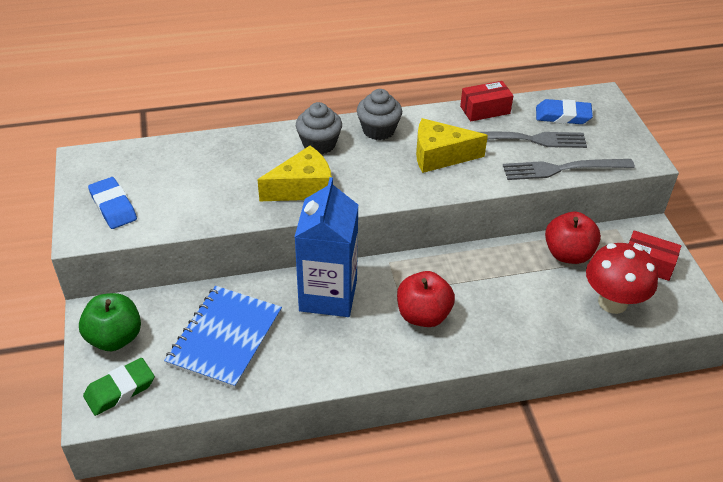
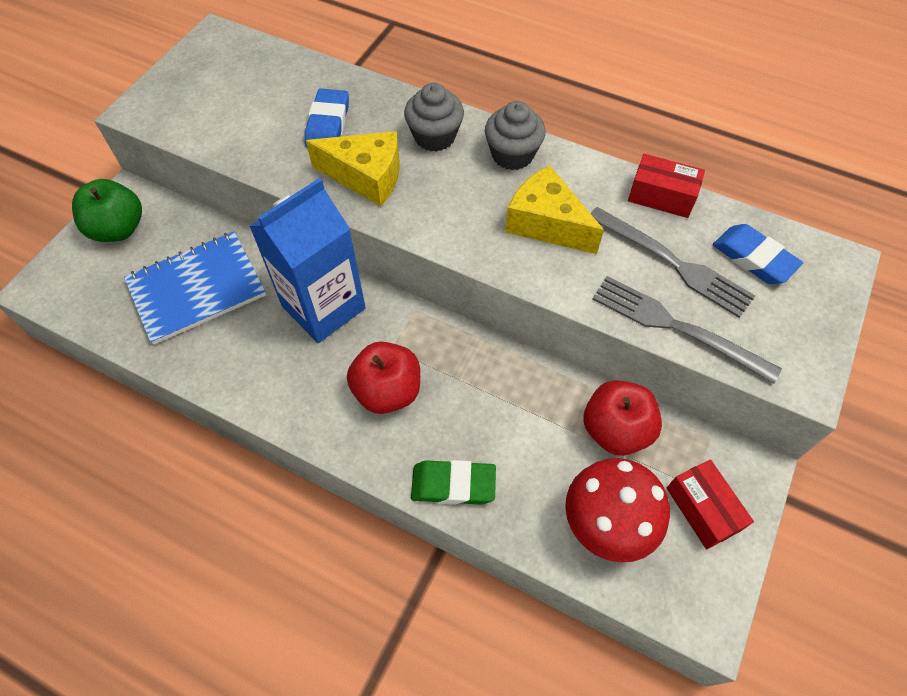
camera: 40 degrees right, 15 degrees up
(113, 207) = (188, 98): blue eraser -> blue eraser (328, 124)
(120, 390) = (75, 280): green eraser -> green eraser (453, 485)

